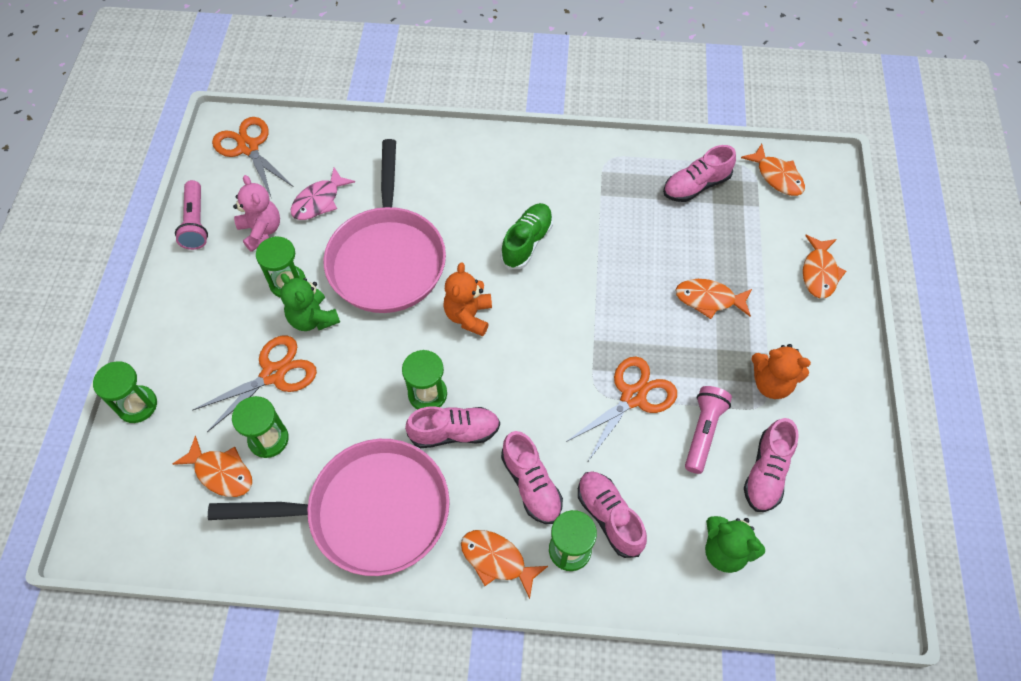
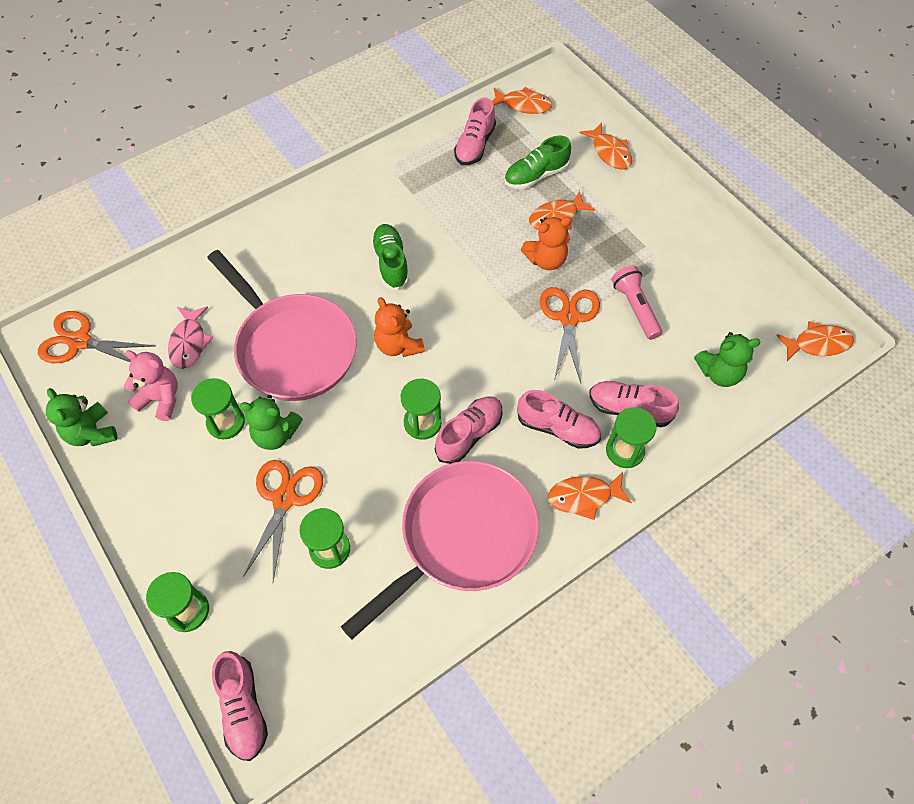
camera: 40 degrees left, 0 degrees up
(196, 223) = (92, 433): pink flashlight -> green teddy bear
(221, 472) = (316, 603): orange fish -> orange fish (817, 344)
(726, 249) = (536, 176): none -> green shoe
(766, 472) = (697, 305): pink shoe -> pink shoe (243, 709)
(771, 383) = (647, 245): orange teddy bear -> orange teddy bear (546, 260)

